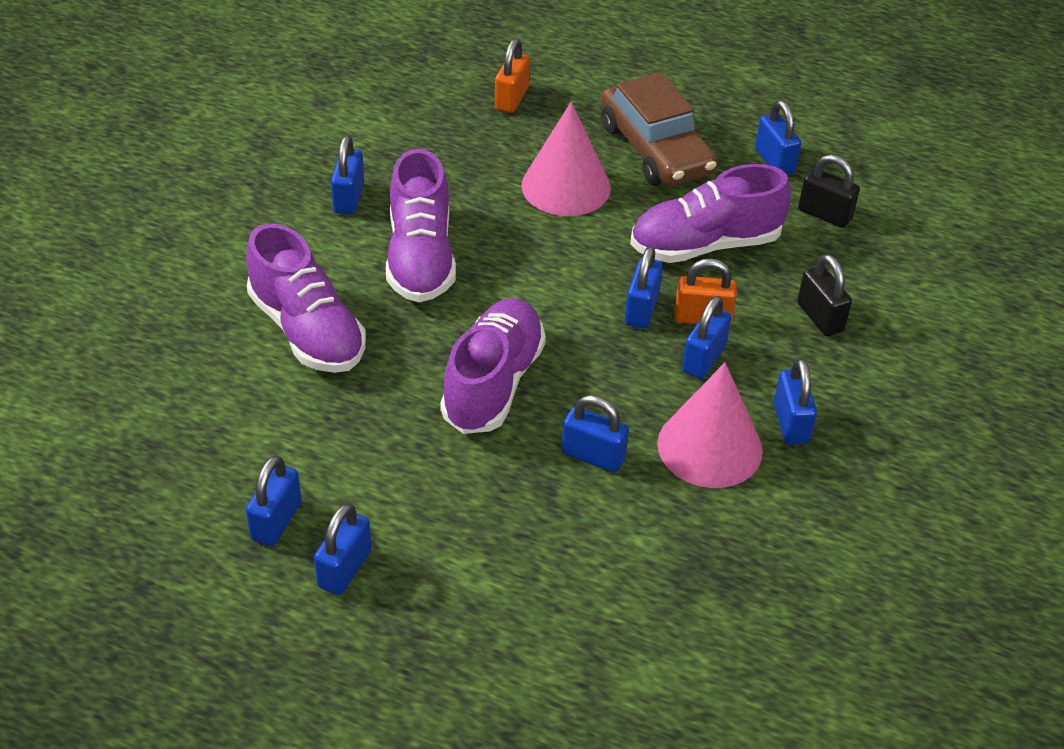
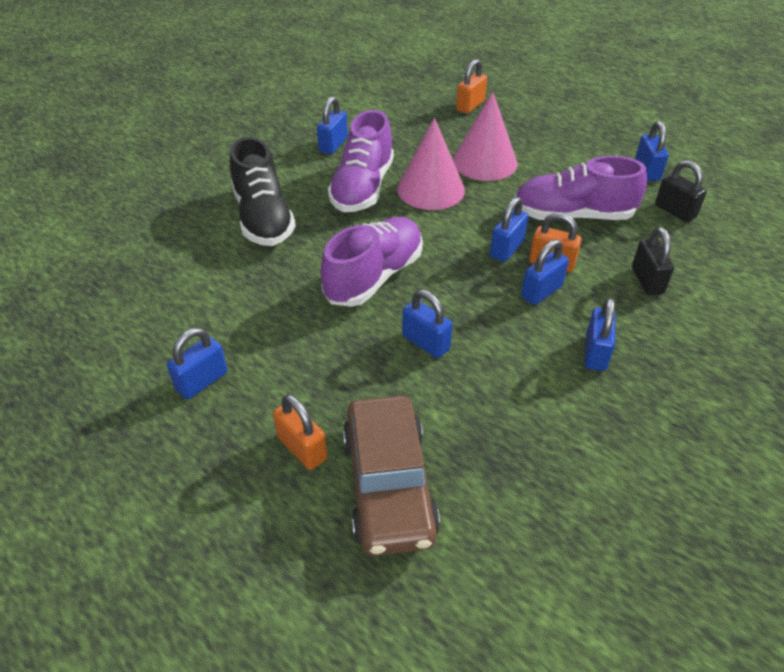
camera: 20 degrees right, 0 degrees up
(276, 521) = (173, 336): blue padlock -> none
(307, 330) = (263, 218): purple shoe -> black shoe
(506, 617) = (302, 448): none -> orange padlock
(655, 149) = (559, 150): brown car -> brown car (388, 484)
(710, 447) = (521, 356): pink cone -> pink cone (431, 189)

